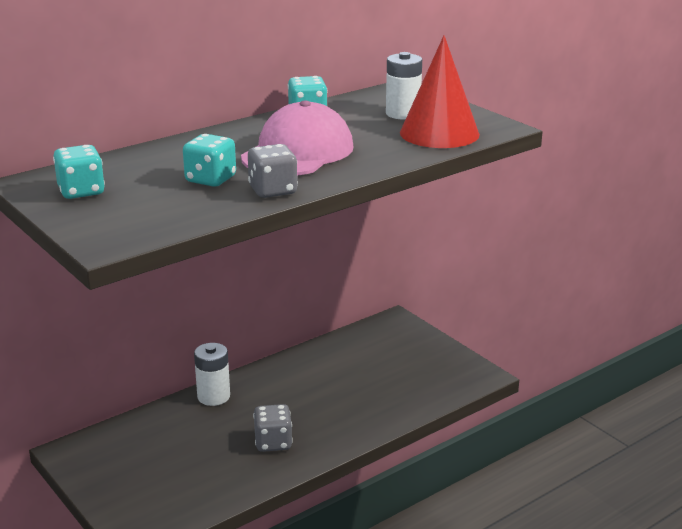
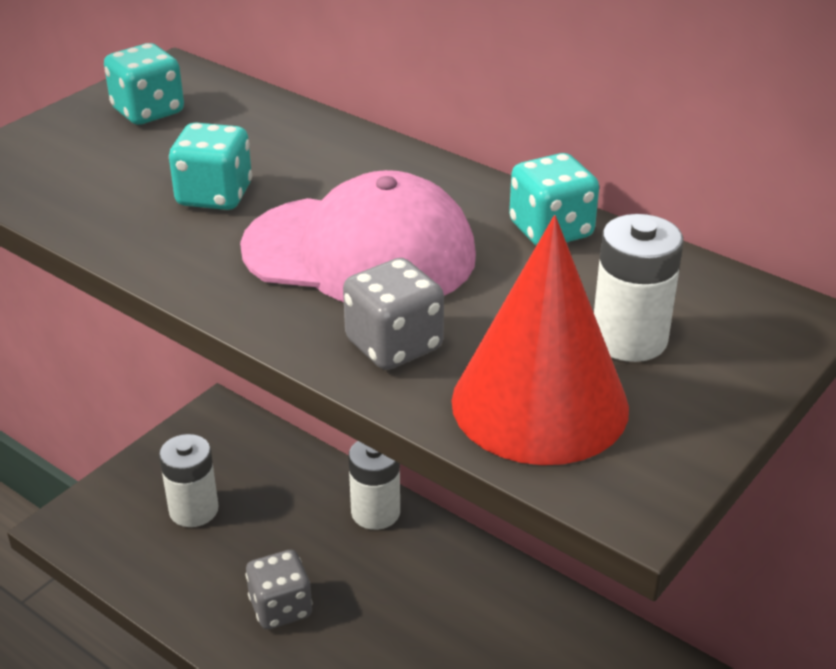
camera: 75 degrees right, 10 degrees up
(163, 471) = (193, 510): none -> white battery
(273, 190) = (182, 258): grey dice -> grey dice (394, 345)

